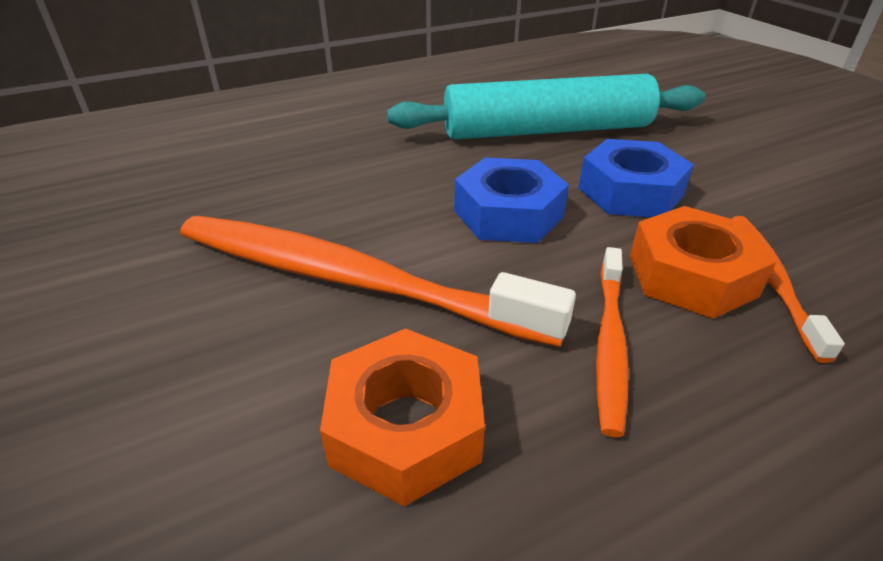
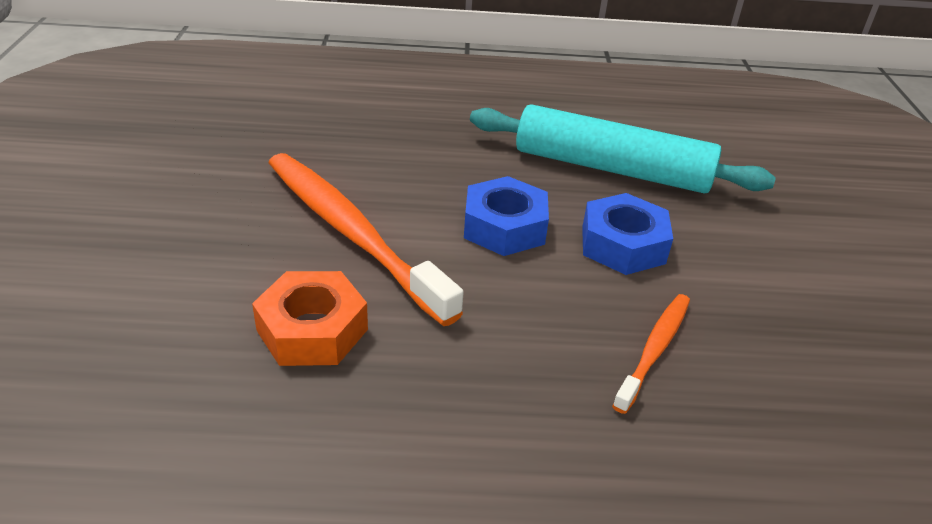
camera: 25 degrees right, 0 degrees up
(610, 344) = (481, 339): orange toothbrush -> none
(691, 275) = (594, 322): orange nut -> none

